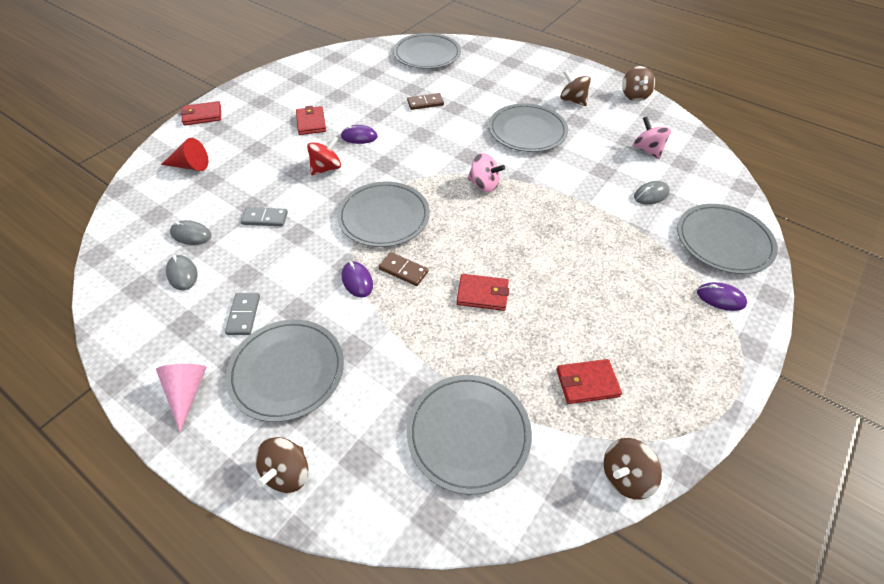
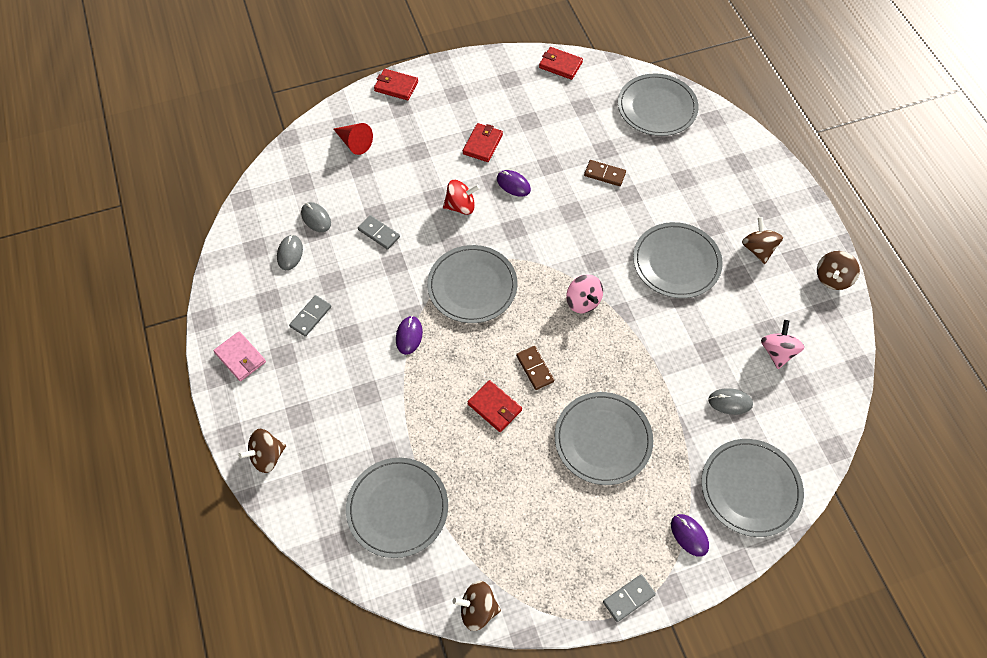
camera: 35 degrees right, 10 degrees up
(187, 392) = (240, 357): pink cone -> pink wallet
(287, 371) = (312, 382): grey plate -> grey plate (603, 439)
(403, 270) = (450, 348): brown domino -> brown domino (534, 368)
(587, 383) = (511, 529): red wallet -> red wallet (560, 65)
(730, 375) = (628, 598): none -> grey domino

